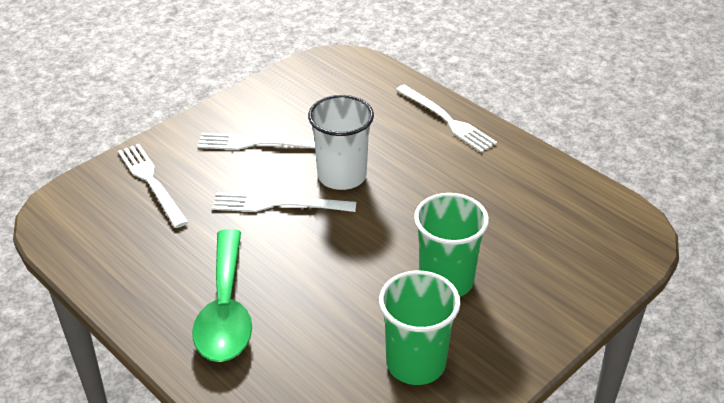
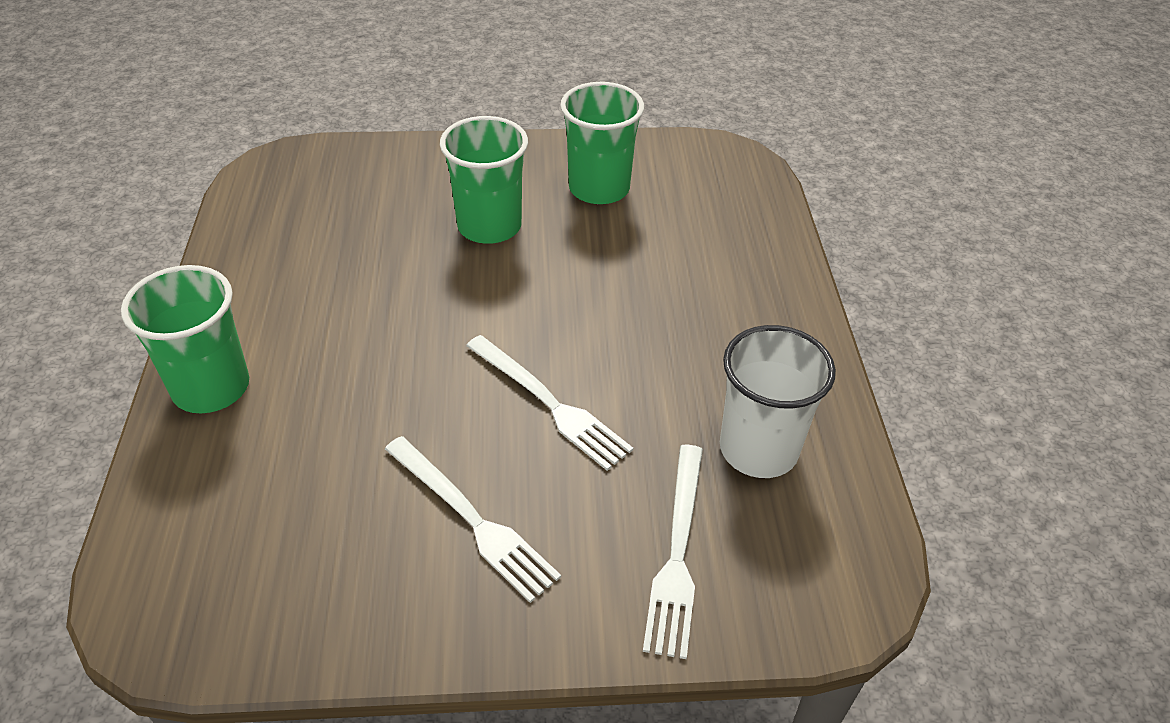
camera: 140 degrees left, 5 degrees up
(225, 310) = (721, 321): green spoon -> none
(342, 176) = (435, 393): white cup -> white cup (758, 449)
(446, 120) = (211, 387): white fork -> green cup

